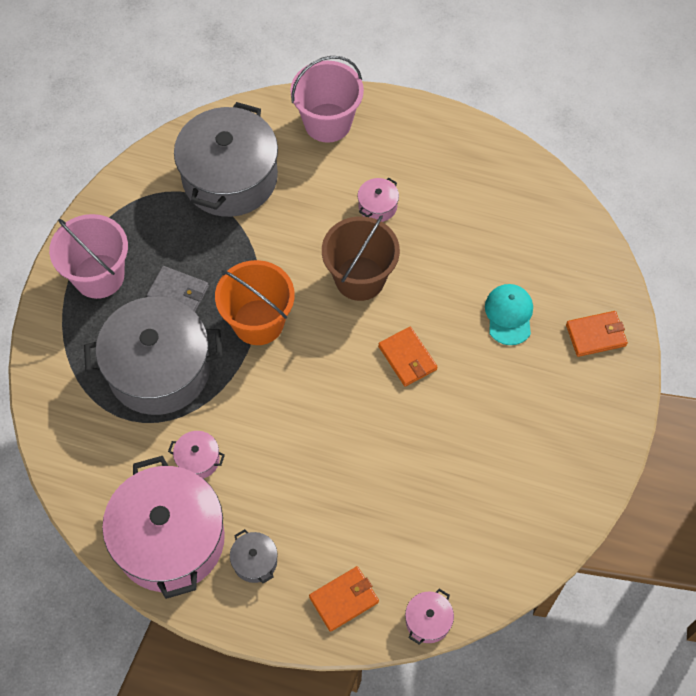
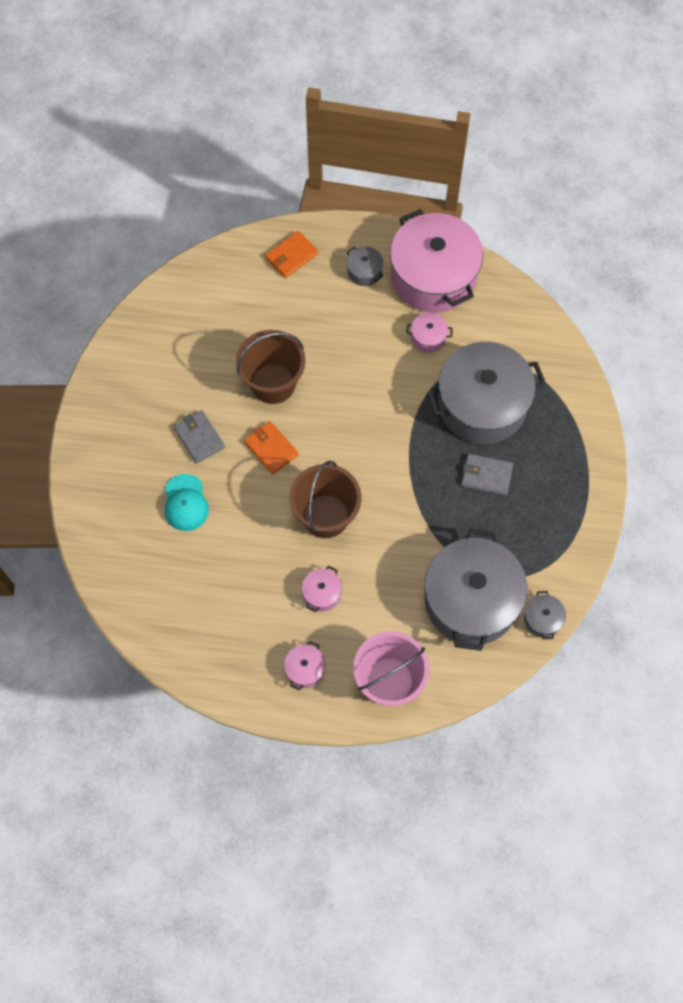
camera: 170 degrees right, 5 degrees up
(99, 276) = (562, 479): pink bucket -> none
(165, 151) = (542, 619): none -> grey pot
(258, 322) = (408, 460): orange bucket -> none
(394, 433) = (273, 383): none -> brown bucket
(428, 621) = (226, 252): pink pot -> pink pot (305, 669)
(487, 383) = (199, 438): none -> grey wallet
(596, 335) = (106, 496): orange wallet -> none

